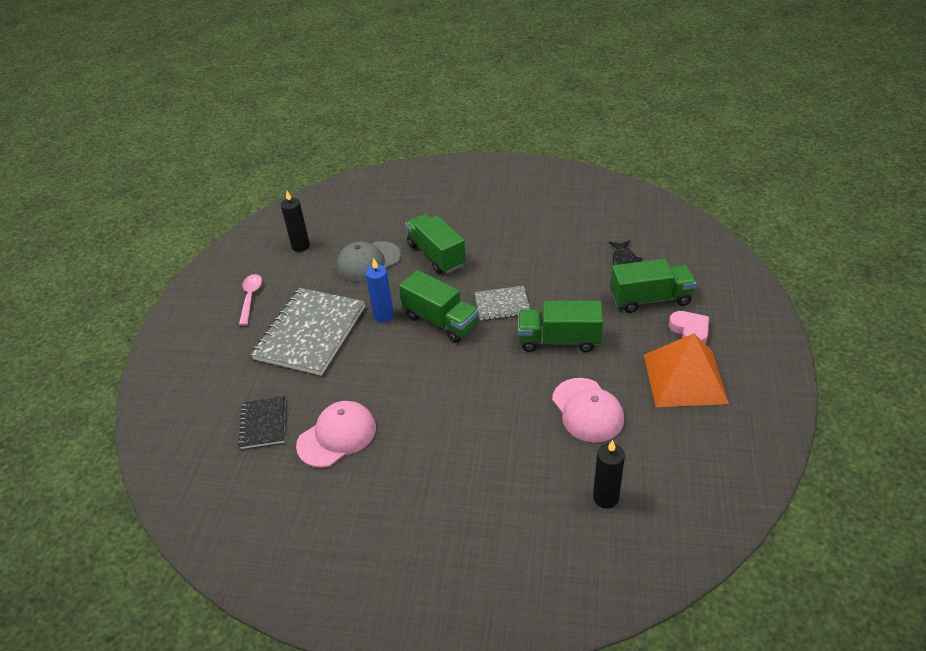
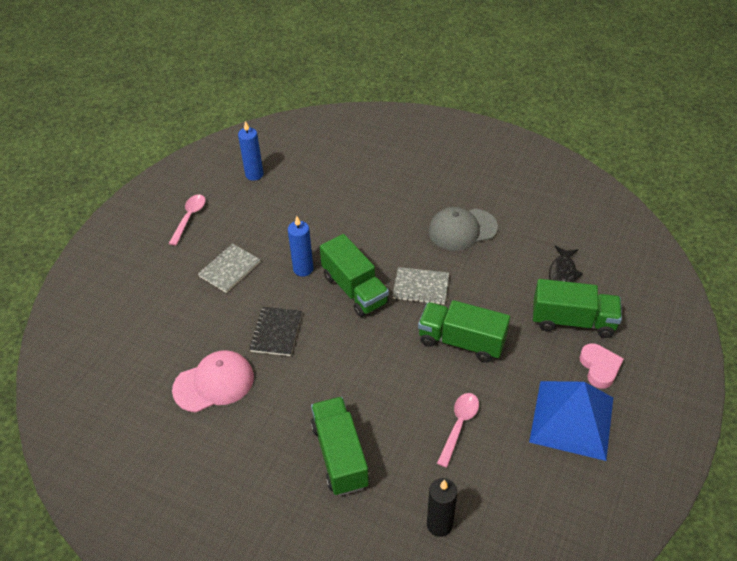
camera: 15 degrees right, 5 degrees up
(263, 423) = (154, 351): black notebook -> black notebook (276, 332)
(301, 246) = (254, 174): black candle -> blue candle
(310, 333) = (229, 269): grey notebook -> grey notebook, size x0.51
(368, 262) = (310, 207): grey cap -> grey cap (462, 229)
(436, 255) = (377, 216): green truck -> green truck (339, 455)
(587, 410) = (459, 425): pink cap -> pink spoon
(684, 378) = (572, 419): orange pyramid -> blue pyramid

